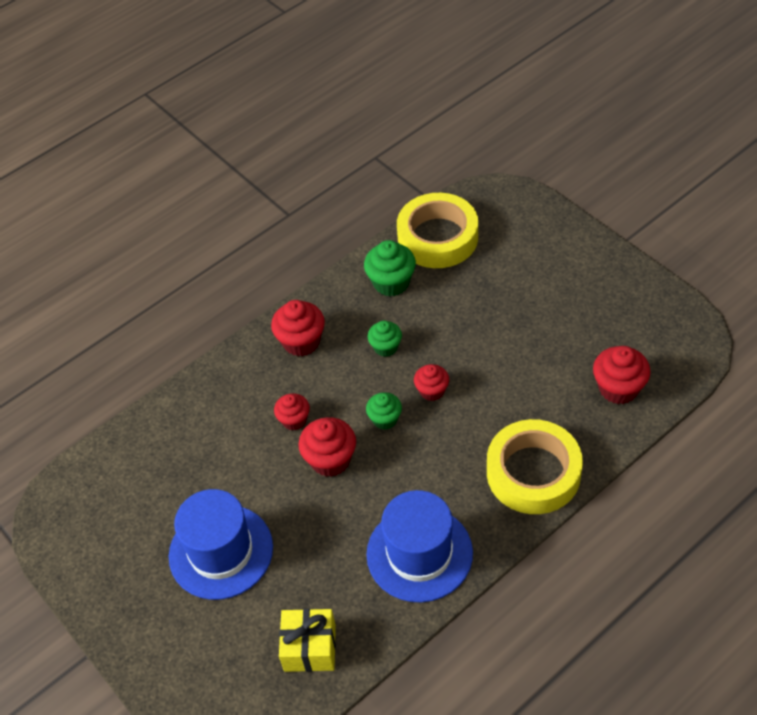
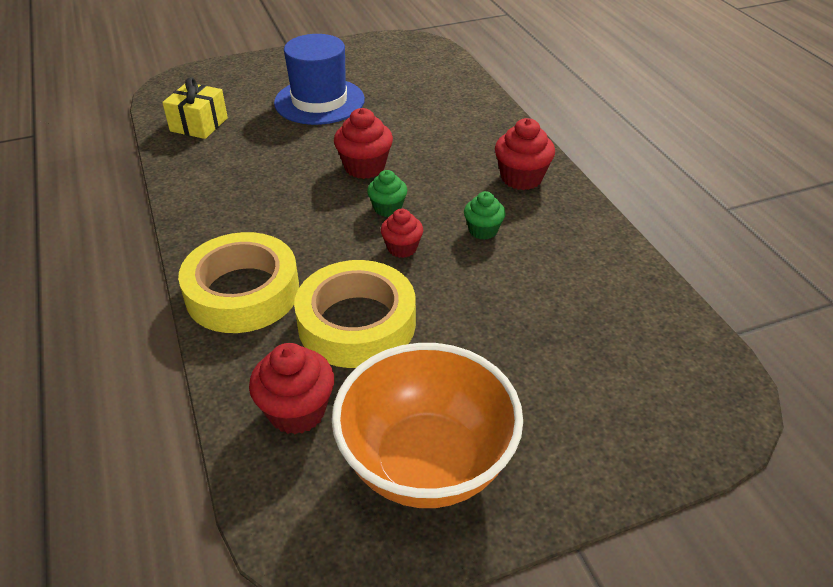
camera: 105 degrees right, 10 degrees down
(294, 420) = (425, 156): red cupcake -> none
(391, 282) = (581, 257): green cupcake -> none
(419, 553) = (224, 194): blue hat -> none
(438, 237) = (649, 317): yellow tape -> yellow tape (357, 323)
(616, 312) = (426, 463): none -> orange bowl

